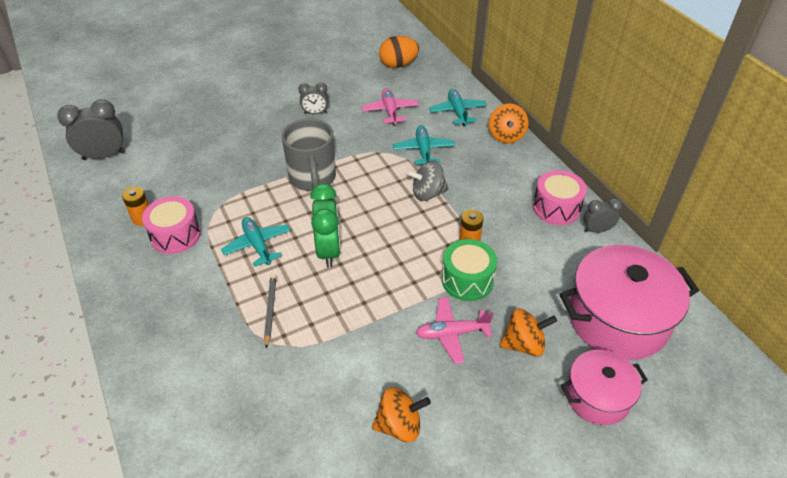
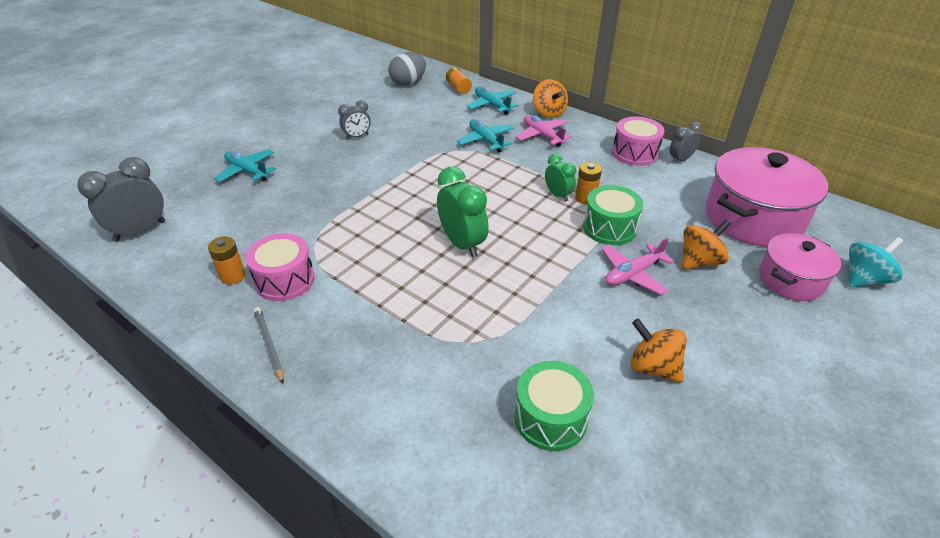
camera: 25 degrees left, 5 degrees down
(257, 245) = (385, 261): turquoise plane -> turquoise plane (247, 171)
(270, 310) = (444, 314): grey pencil -> grey pencil (269, 345)
(286, 432) = (550, 418): none -> green drum
(312, 178) = (397, 189): grey mug -> none
(390, 111) = (430, 119): pink plane -> pink plane (542, 135)
(398, 64) = (408, 83): orange egg -> grey egg
(399, 425) = (653, 367): orange spinning top -> orange spinning top turned 105 degrees counterclockwise
(427, 193) = (517, 172): grey spinning top -> none
(440, 83) = (458, 88): none -> orange battery
(446, 230) = (558, 195): none -> green clock
(675, 425) = (864, 279): none -> turquoise spinning top

